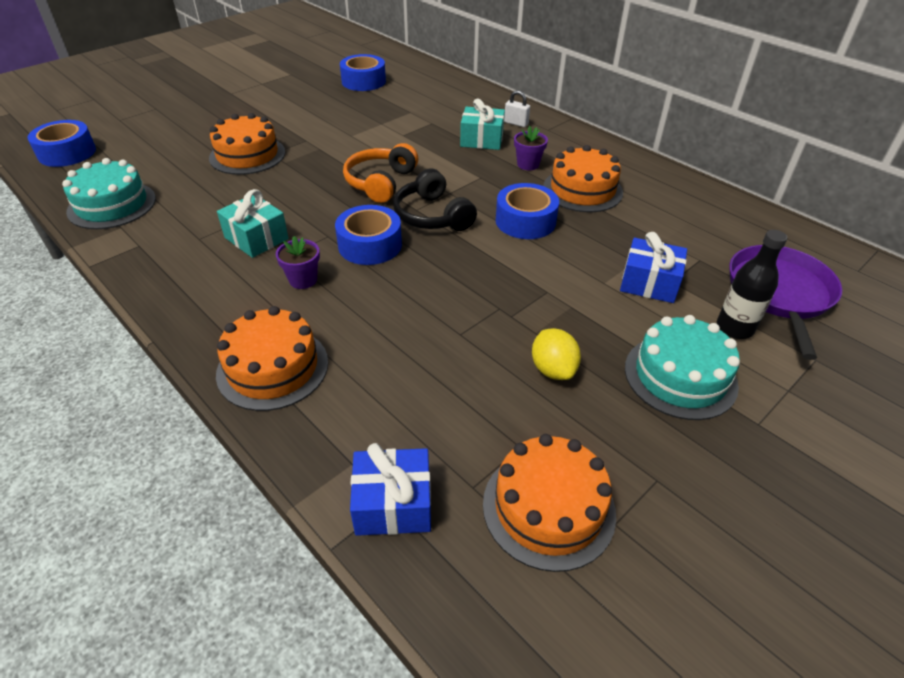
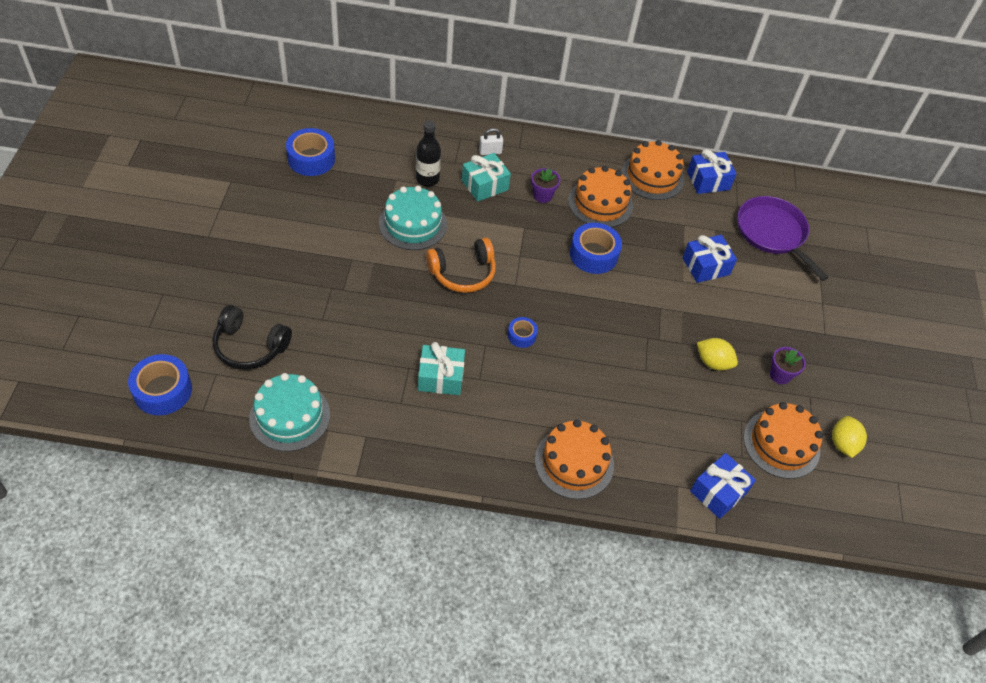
camera: 45 degrees left, 10 degrees up
(247, 155) = (326, 302): orange cake -> orange cake (652, 176)
(303, 280) = (514, 391): purple flower pot -> purple flower pot (780, 375)
(370, 245) = (521, 335): blue tape -> blue tape, size x0.55
(381, 182) = (463, 273): orange headphones -> orange headphones turned 90 degrees counterclockwise
(432, 216) = (532, 284): black headphones -> black headphones (250, 346)
(650, 571) = (843, 444): none -> yellow lemon
(680, 376) = (772, 326): turquoise cake -> turquoise cake (413, 224)
(734, 328) = (771, 275): black bottle -> black bottle (427, 179)
(736, 219) = (708, 180): none -> blue gift

